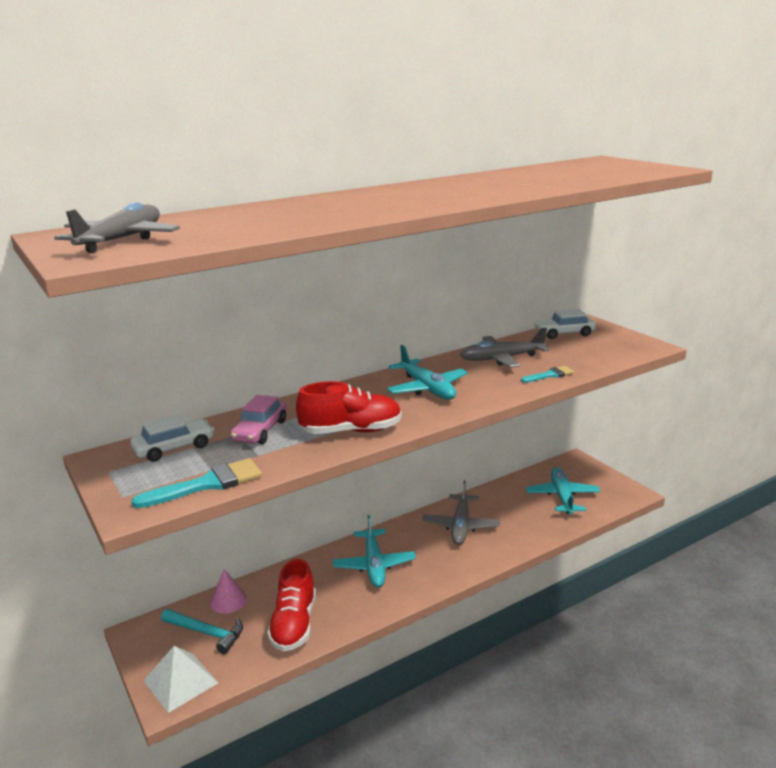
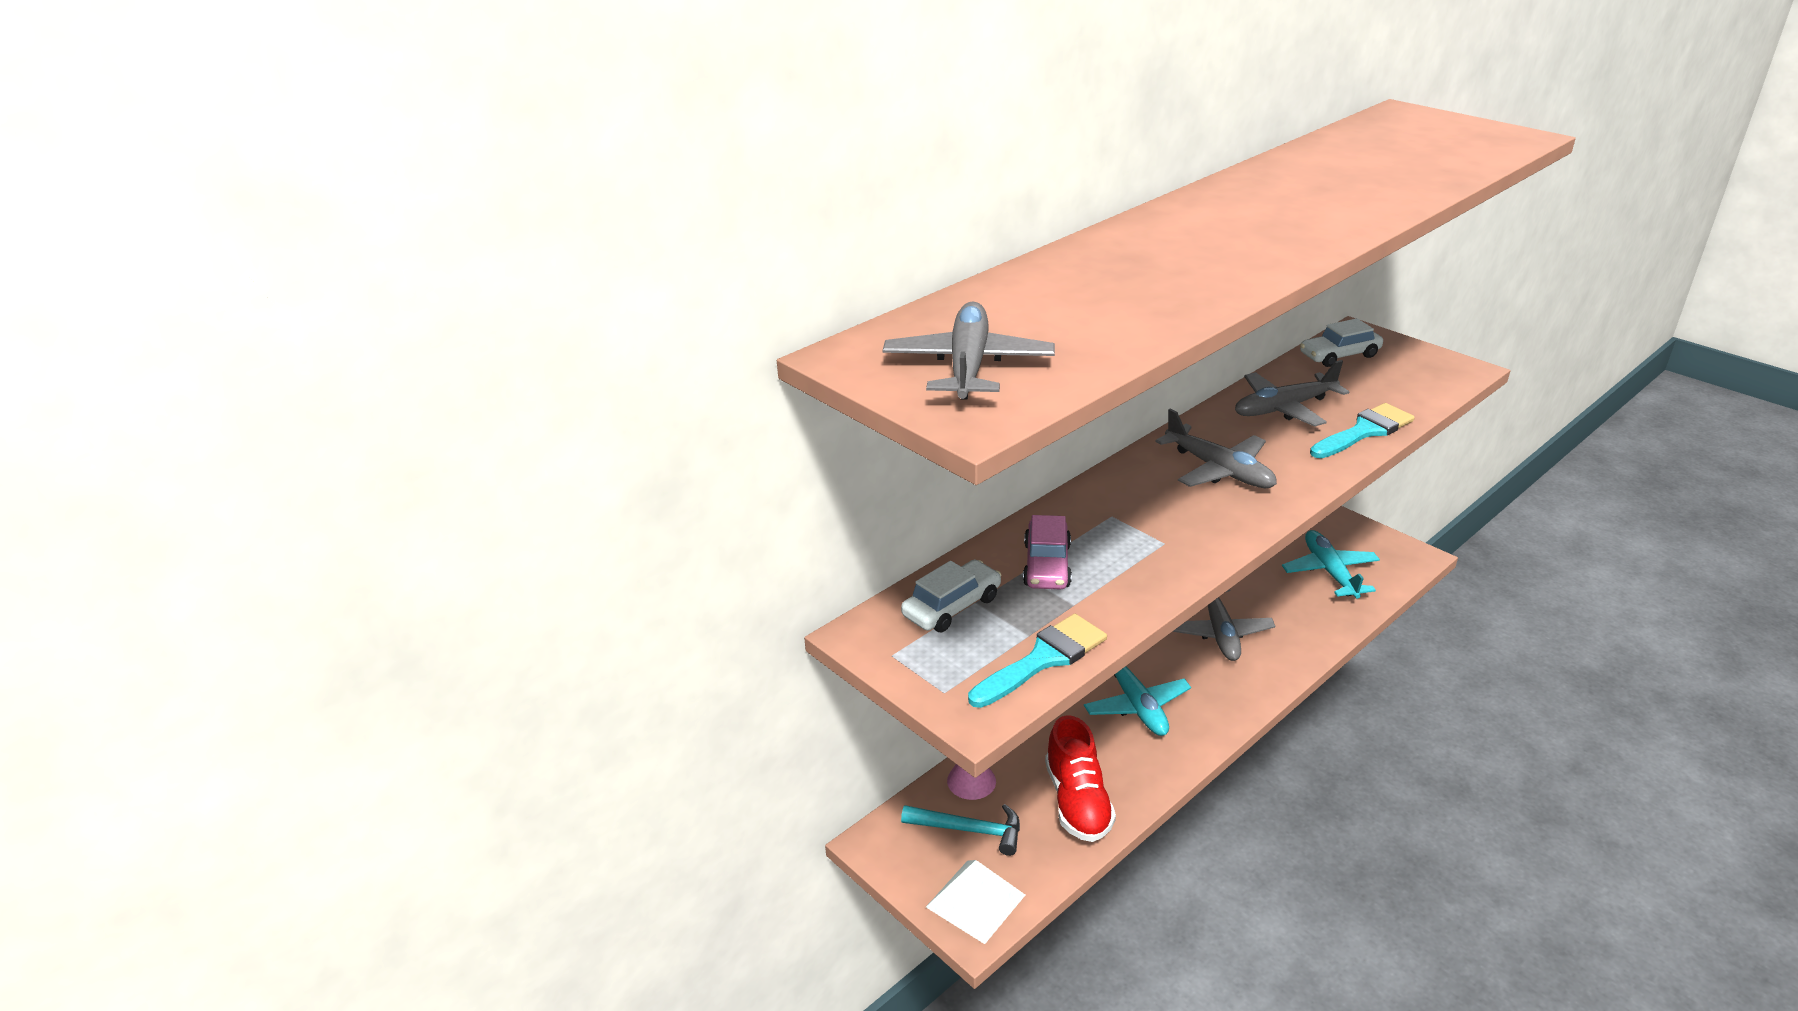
camera: 10 degrees left, 10 degrees up
(351, 431) = (1168, 552): red shoe -> none
(426, 388) = (1218, 470): turquoise plane -> grey plane
(550, 375) = (1364, 431): turquoise brush -> turquoise brush, size x1.70

